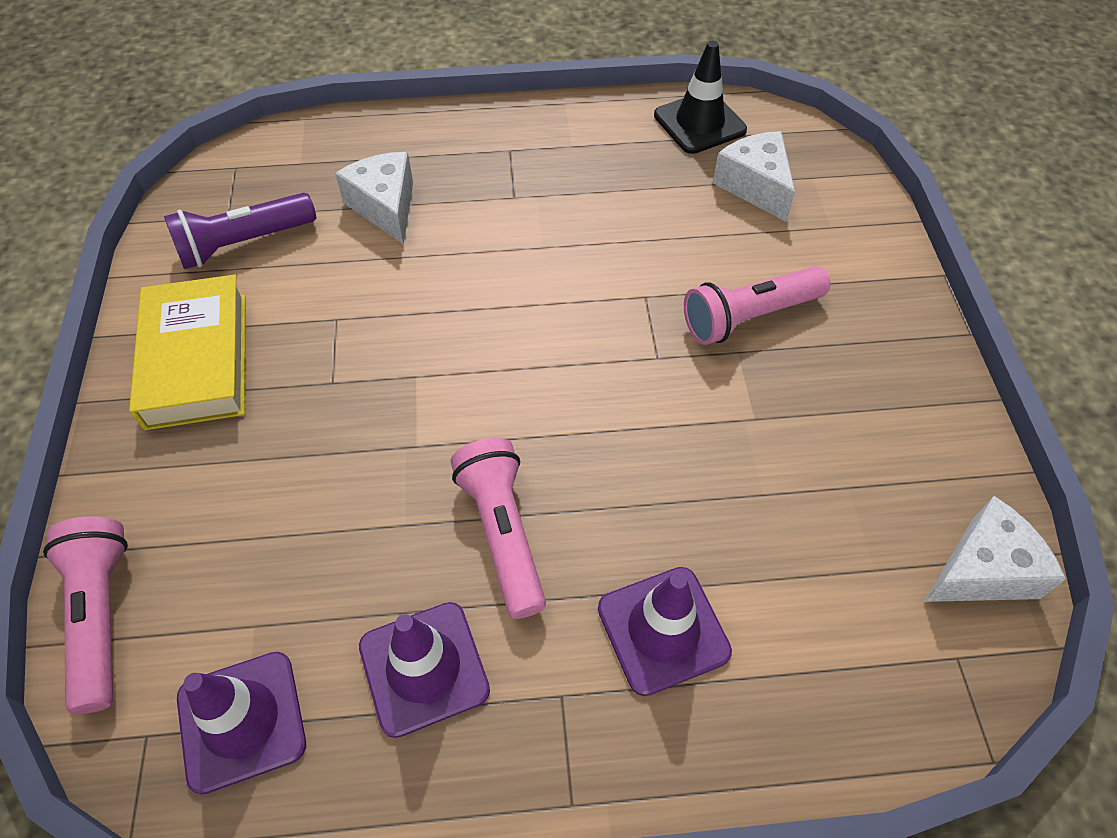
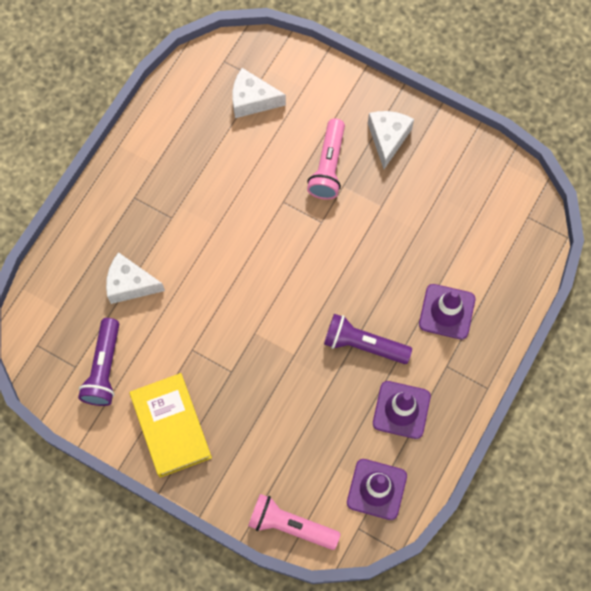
camera: 55 degrees left, 15 degrees up
(197, 360) = (171, 427): yellow book -> yellow book turned 45 degrees clockwise
(502, 533) = (363, 345): pink flashlight -> purple flashlight
(699, 123) = (188, 91): black traffic cone -> none
(982, 570) = (504, 178): white cheese -> white cheese (388, 139)

